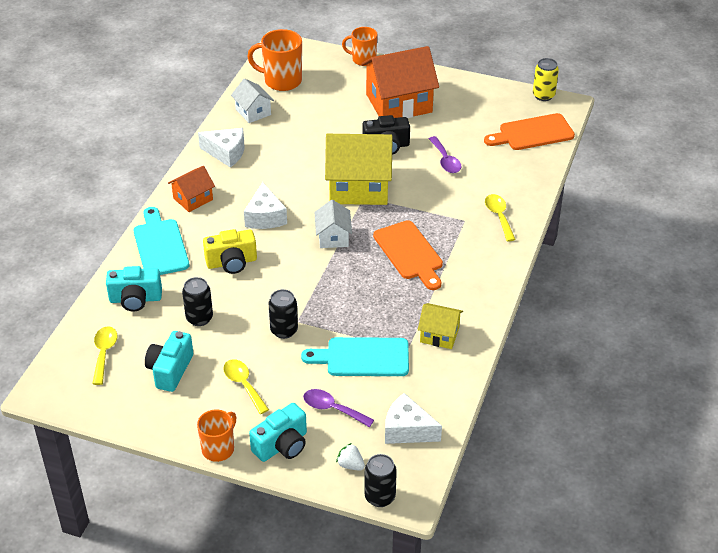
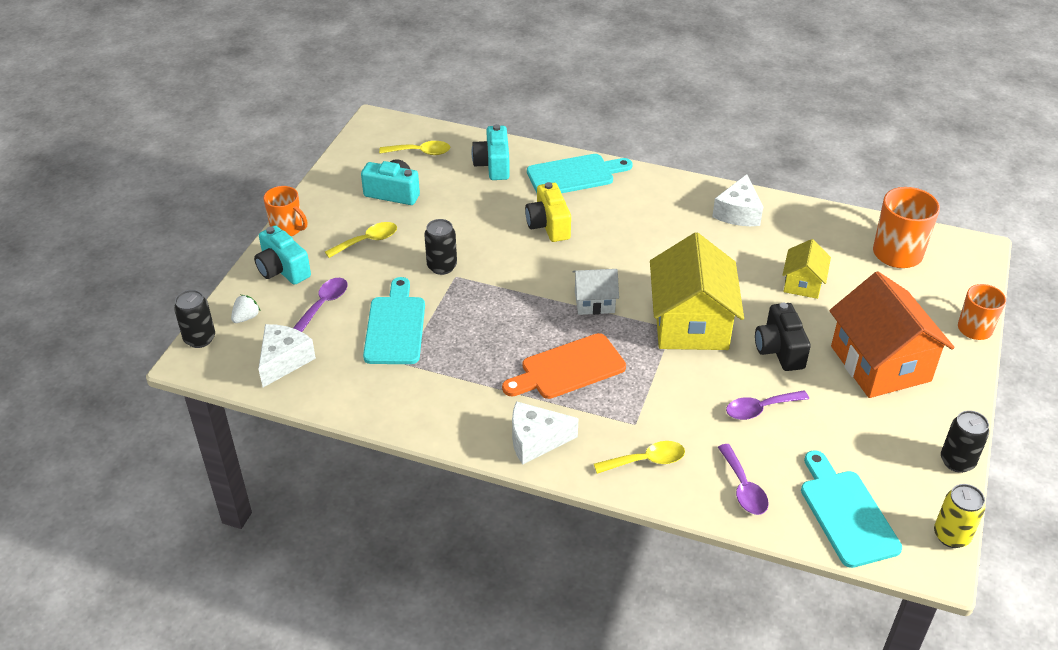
camera: 90 degrees right, 0 degrees up
(193, 199) = (652, 192): orange house -> none
(199, 318) = (464, 207): black can -> black can (957, 461)
(253, 112) = (823, 230): white house -> none
(265, 217) = (626, 247): white cheese -> white cheese (535, 440)
(439, 335) = (425, 392): yellow house -> yellow house (803, 283)
(517, 174) = (743, 488): none -> purple spoon
(532, 133) = (846, 513): orange cutting board -> turquoise cutting board

